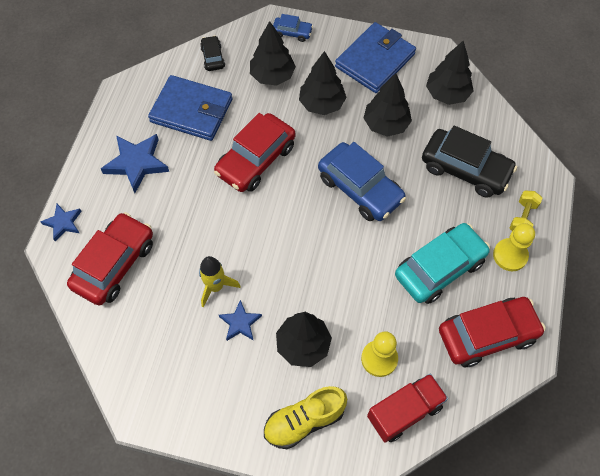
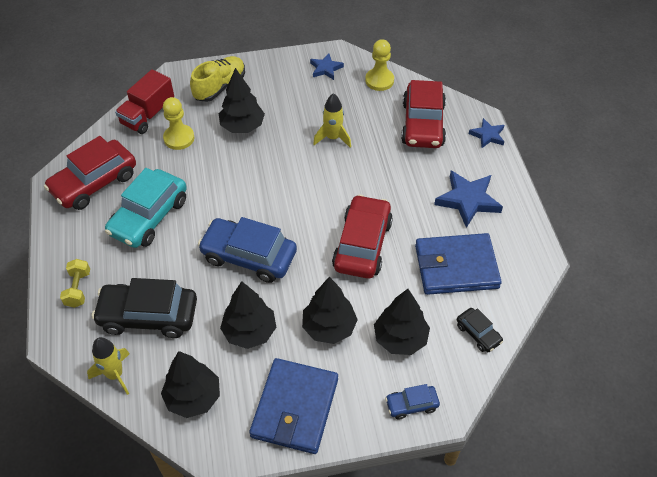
camera: 155 degrees right, 10 degrees down
(240, 323) = (299, 123): blue star -> blue star (326, 68)
(503, 132) = (115, 375): none -> yellow rocket
(510, 255) = (85, 250): yellow pawn -> yellow pawn (379, 80)

